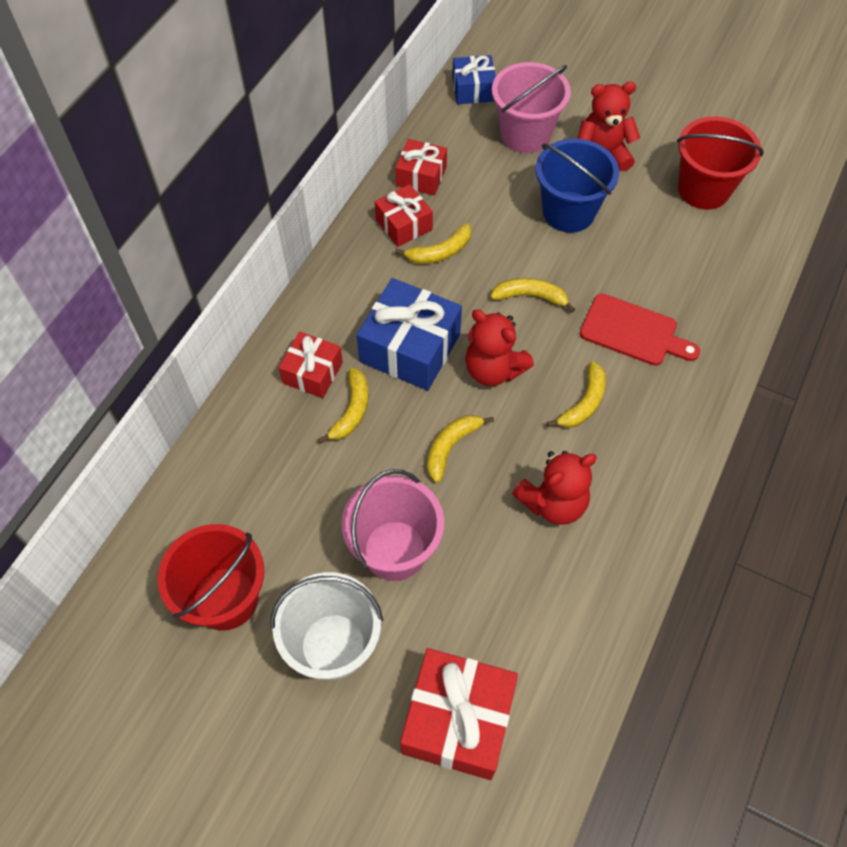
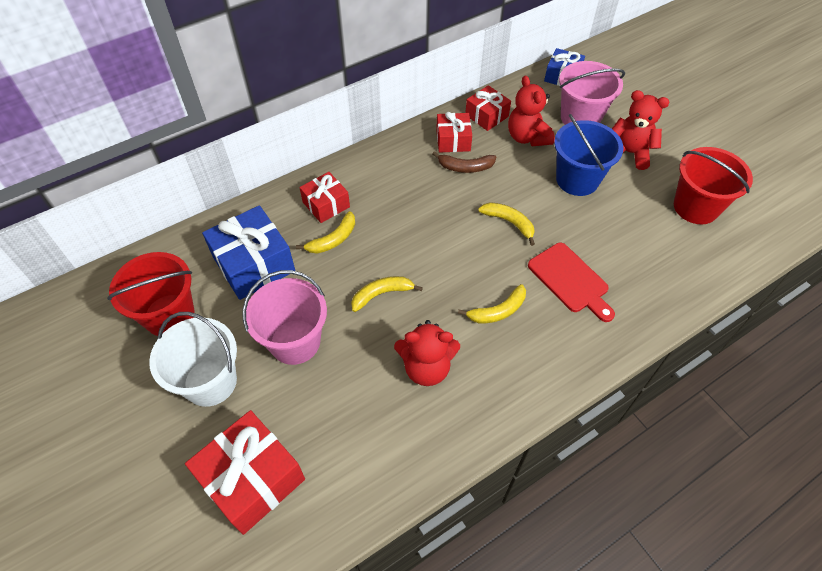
camera: 30 degrees right, 5 degrees down
(410, 348) = (400, 218): blue gift -> blue gift (253, 264)
(440, 252) = (465, 167): yellow banana -> brown banana
(493, 369) = (448, 258): red teddy bear -> red teddy bear (527, 137)

